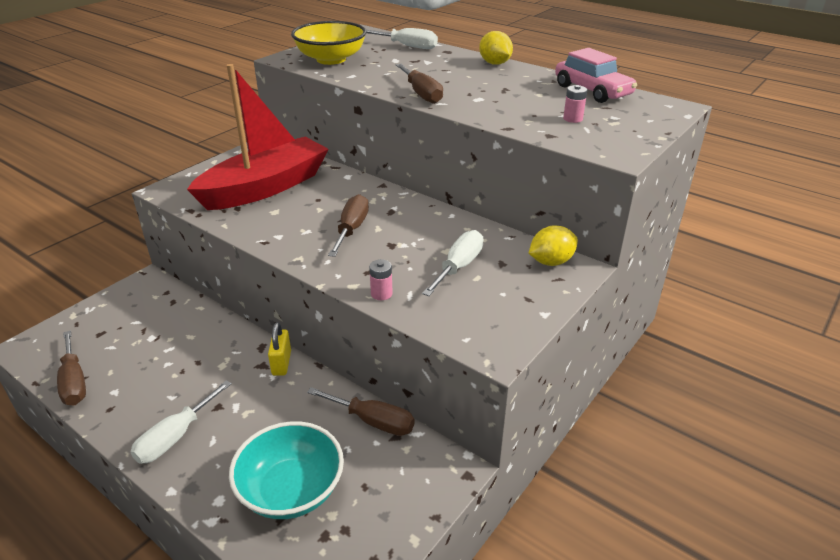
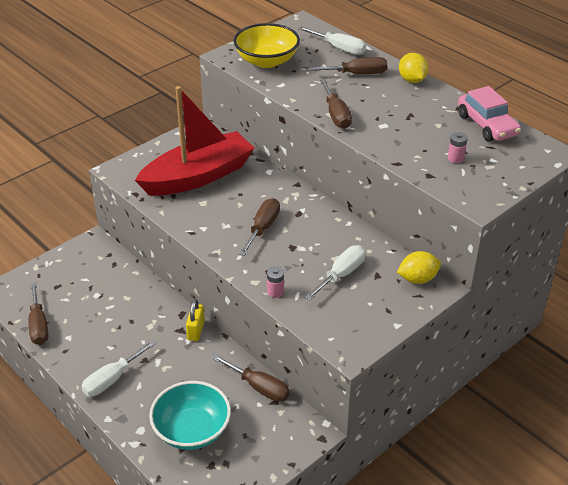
camera: 10 degrees right, 5 degrees up
(434, 63) = (357, 74): none -> brown screwdriver

